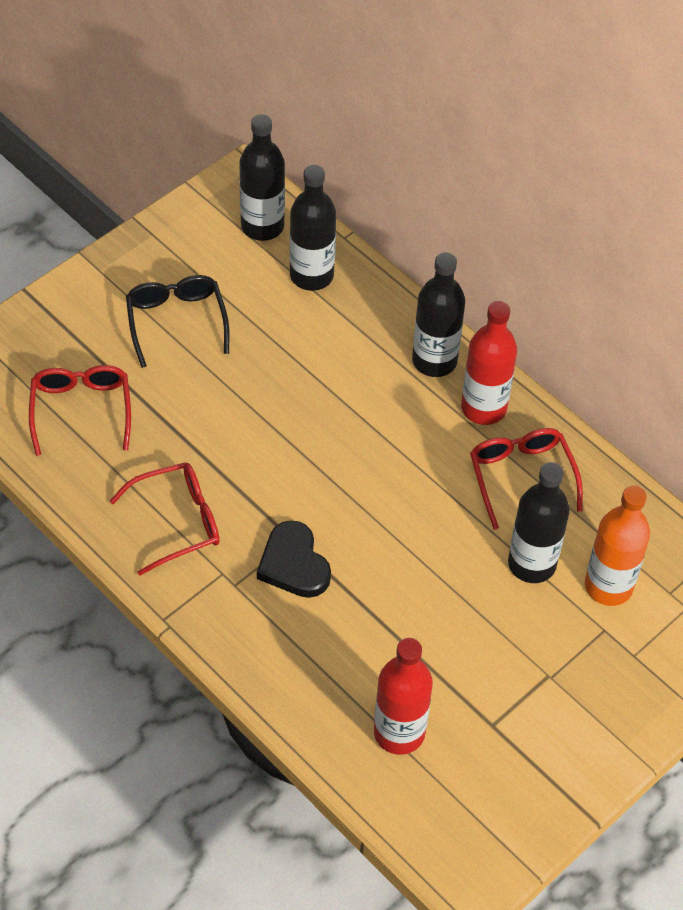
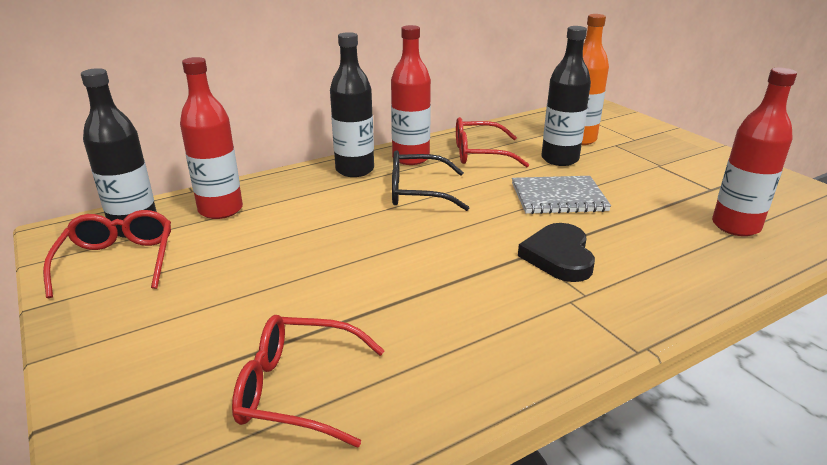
camera: 75 degrees left, 25 degrees down
(176, 321) = (211, 294): black glasses -> black glasses (417, 192)
(177, 522) = (498, 324): red glasses -> red glasses (118, 261)
(294, 564) = (558, 256): black heart -> black heart turned 105 degrees clockwise
(311, 275) = (220, 210): black bottle -> red bottle
(422, 563) = (558, 197): none -> grey notebook

